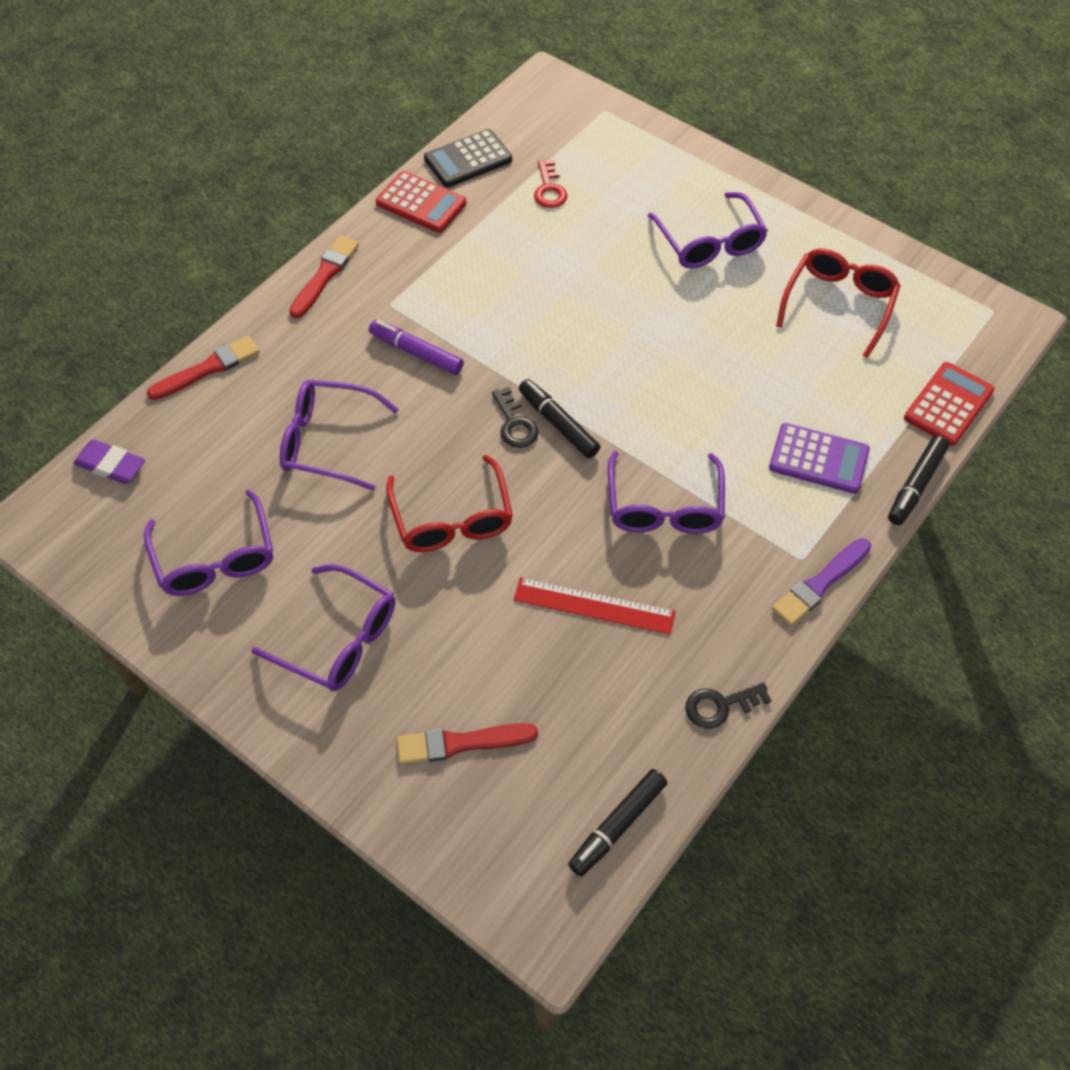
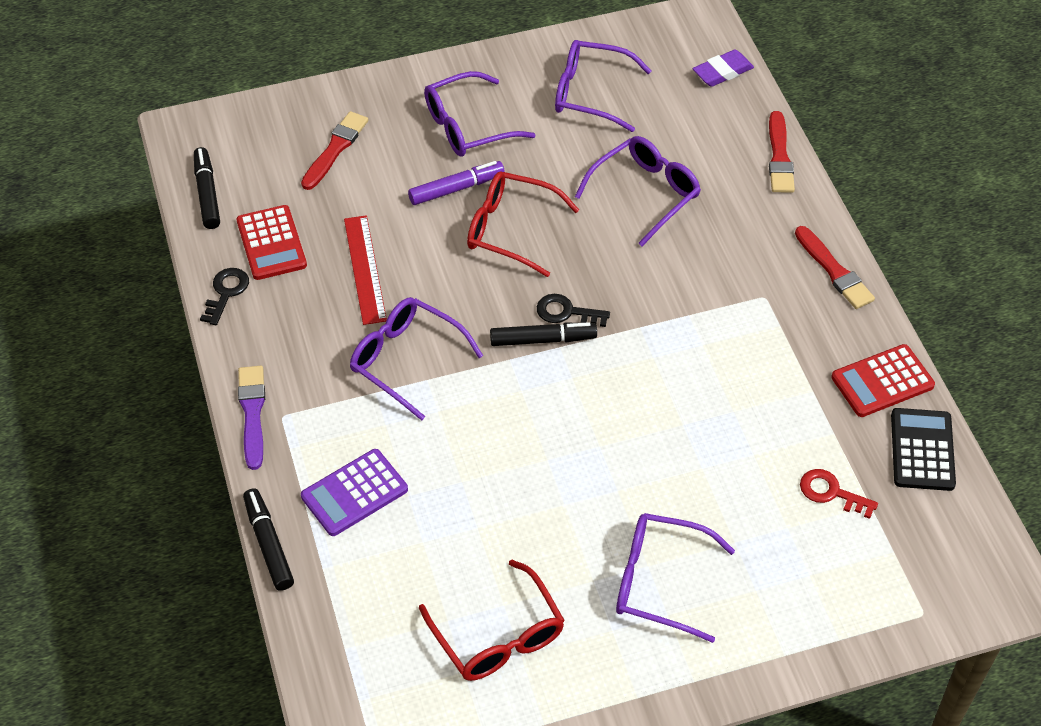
camera: 125 degrees right, 5 degrees down
(416, 353) = (694, 288): purple marker -> purple marker (456, 188)
(594, 606) = (364, 269): red ruler -> red ruler turned 60 degrees counterclockwise
(948, 404) = (317, 636): red calculator -> red calculator (271, 243)

